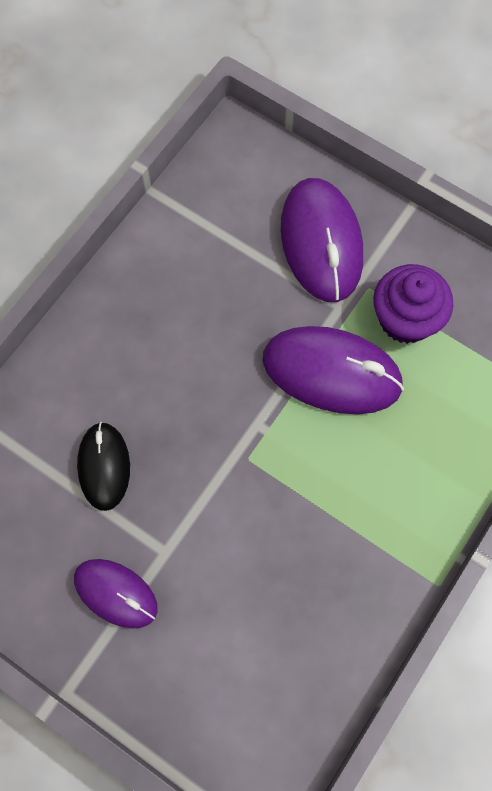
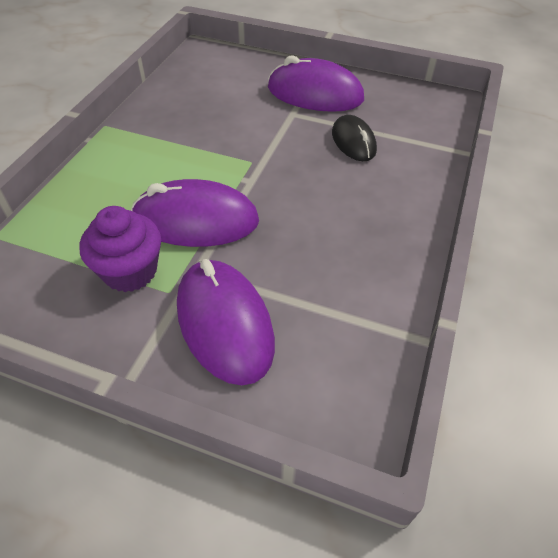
camera: 165 degrees right, 20 degrees down
(116, 593) = (315, 94): purple mouse -> purple mouse, size x1.65

